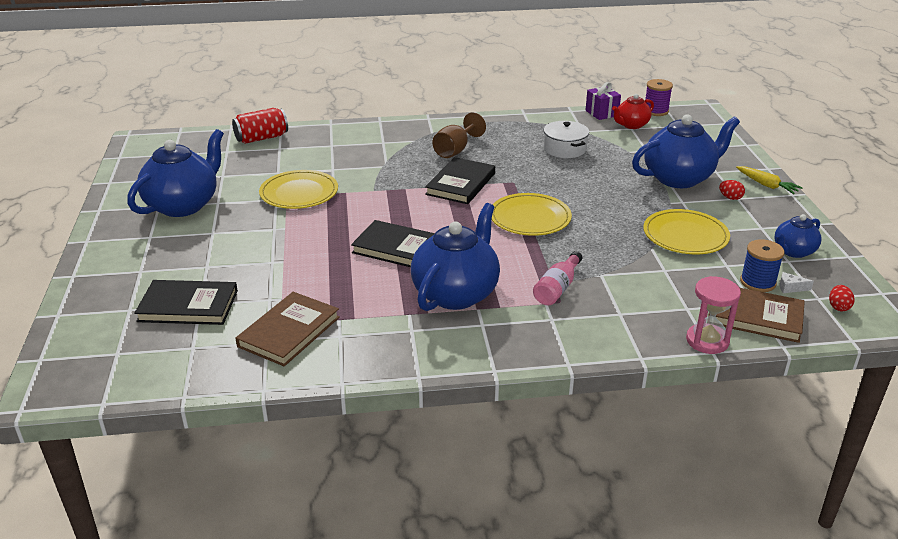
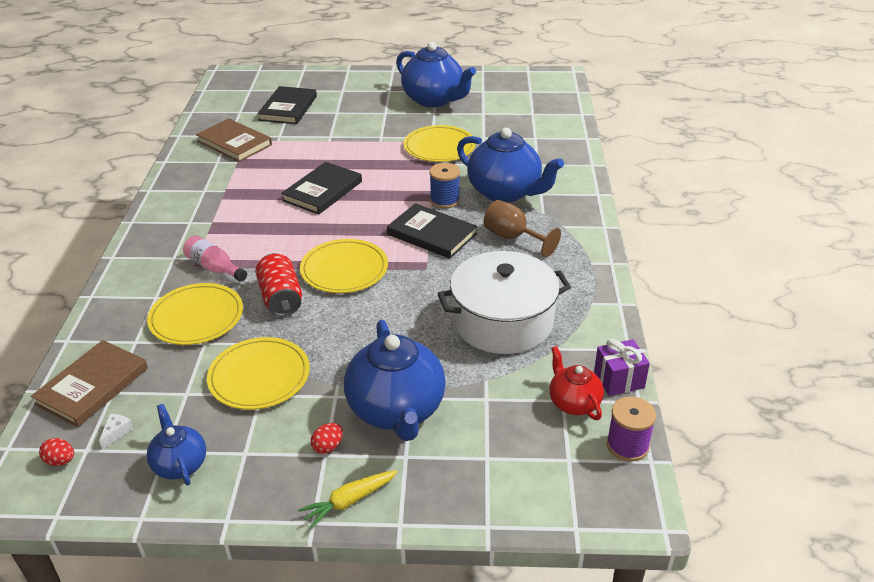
camera: 100 degrees right, 5 degrees up
(261, 138) = (558, 129): red can -> red can (281, 298)
(456, 293) = (239, 214): blue teapot -> blue teapot (505, 192)
(564, 149) = (503, 321): white pot -> white pot, size x1.78
(635, 282) = (196, 317): none -> yellow plate
(707, 341) = (82, 341): pink hourglass -> none
(758, 282) = (142, 408): blue spool -> blue spool (445, 200)

